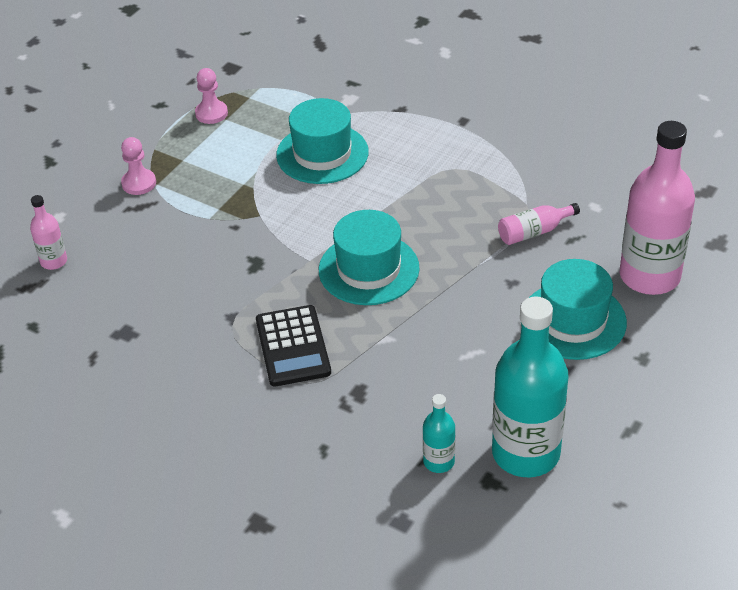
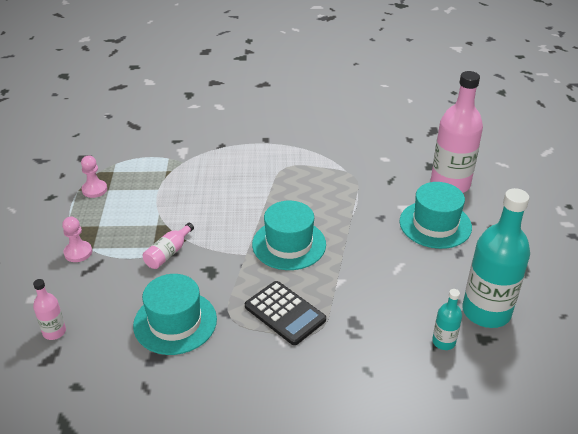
camera: 35 degrees left, 5 degrees down
(322, 154) = (194, 187): turquoise hat -> turquoise hat (175, 322)
(534, 232) = (365, 185): pink bottle -> pink bottle (168, 253)

